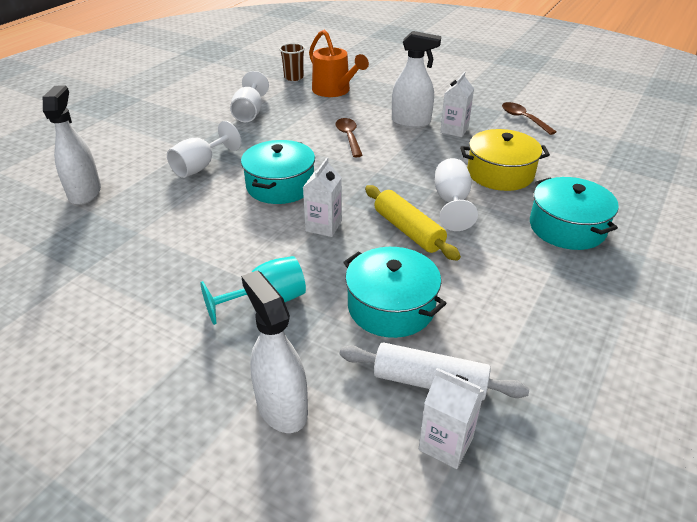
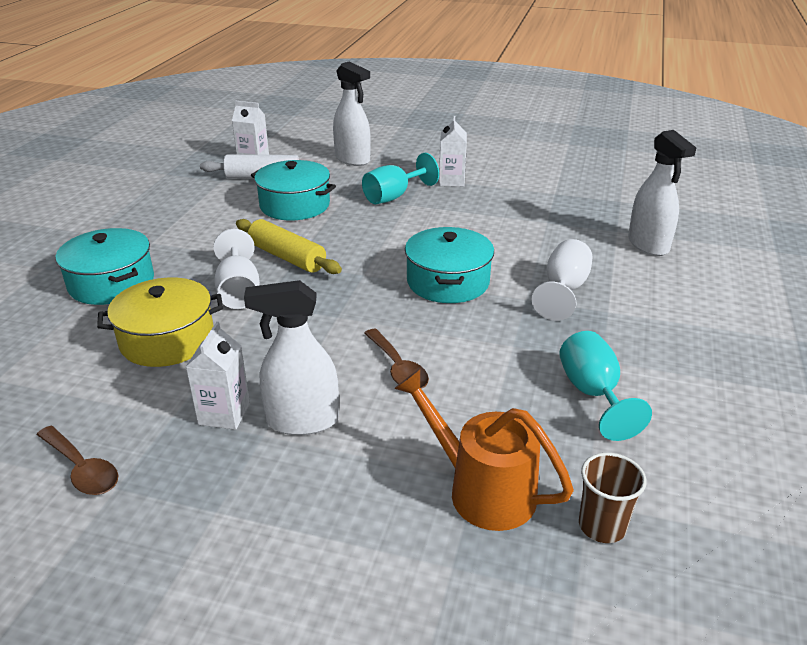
camera: 165 degrees right, 5 degrees down
(249, 113) = (593, 394): white goblet -> turquoise goblet
(323, 226) = (375, 249): white carton -> white carton (451, 181)

